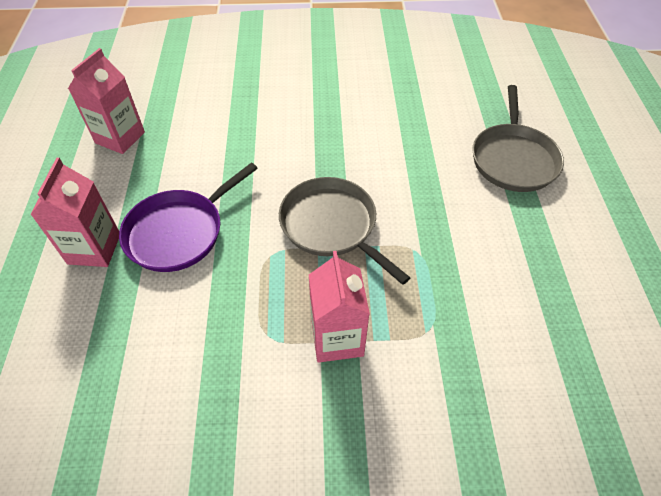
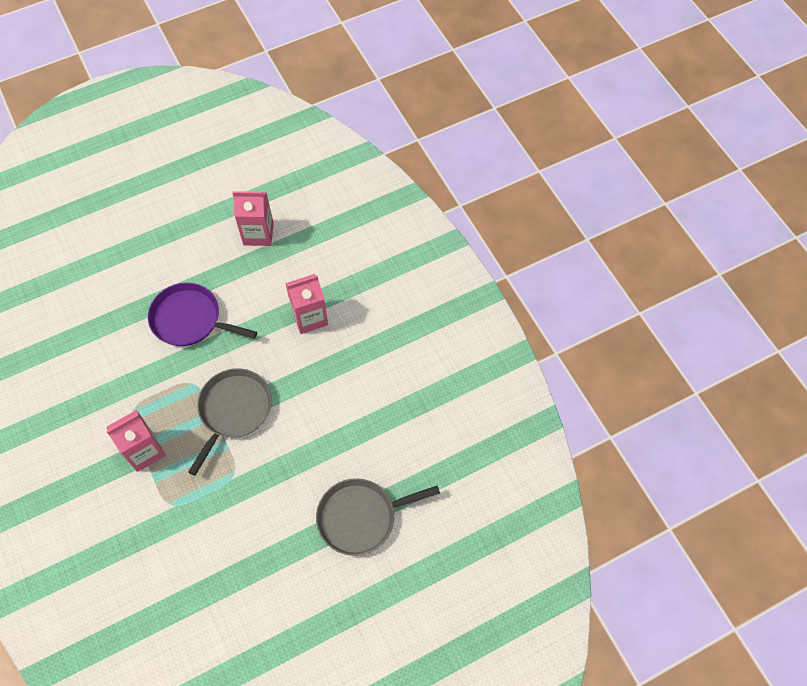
camera: 65 degrees right, 10 degrees up
(94, 249) = (157, 279): pink carton -> pink carton (310, 317)

